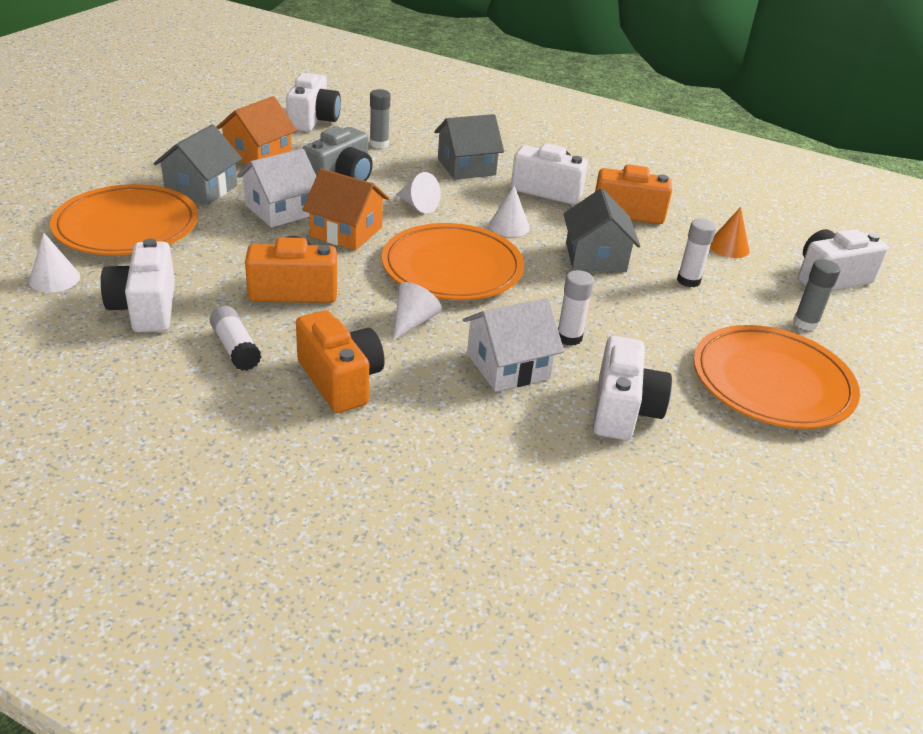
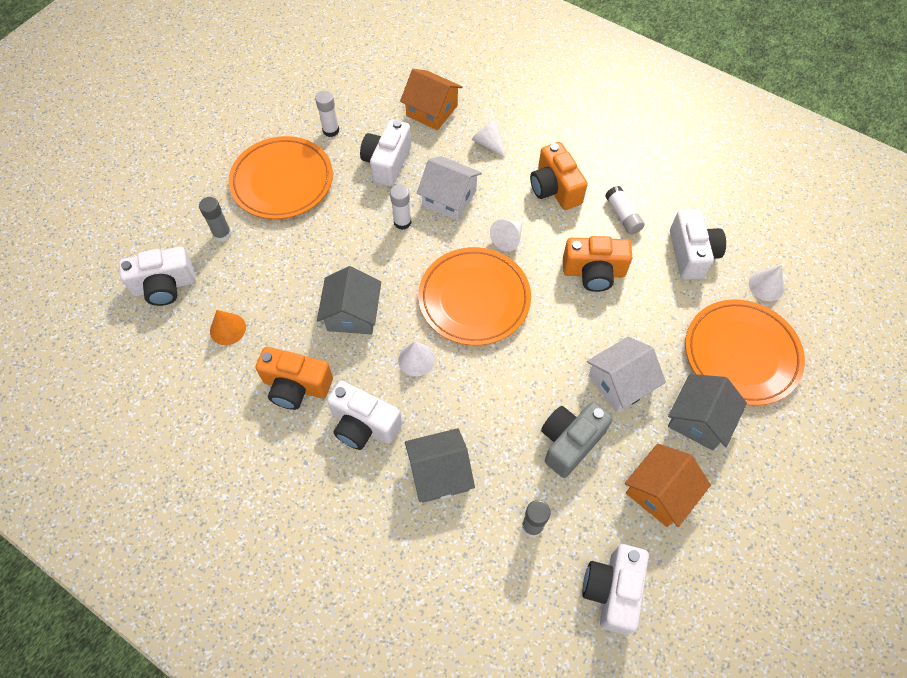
camera: 170 degrees left, 25 degrees up
(346, 232) = (559, 349): orange house -> orange house (432, 110)
(418, 205) = (496, 393): white cone -> white cone (488, 144)
(508, 366) = (449, 198): white house -> white house turned 45 degrees clockwise
(688, 281) = (287, 283): white glue stick -> white glue stick (331, 130)

